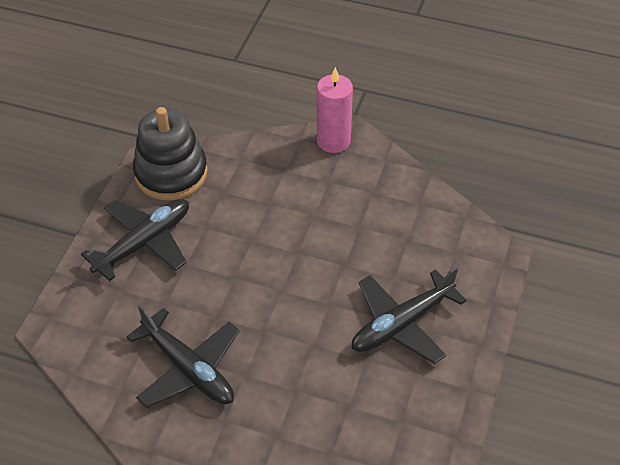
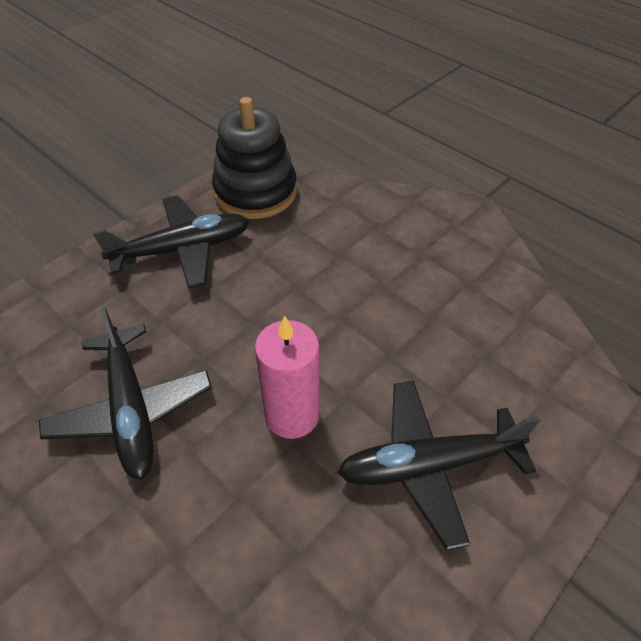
camera: 25 degrees right, 0 degrees up
(333, 141) = (448, 214): pink candle -> pink candle (292, 415)

